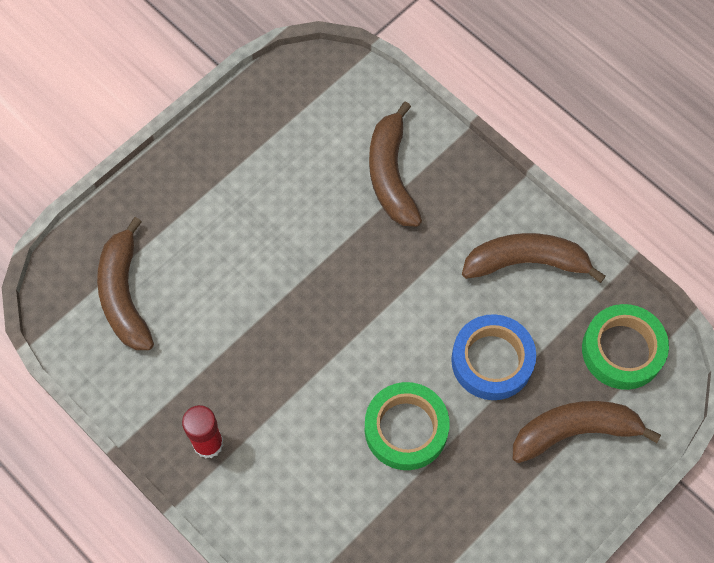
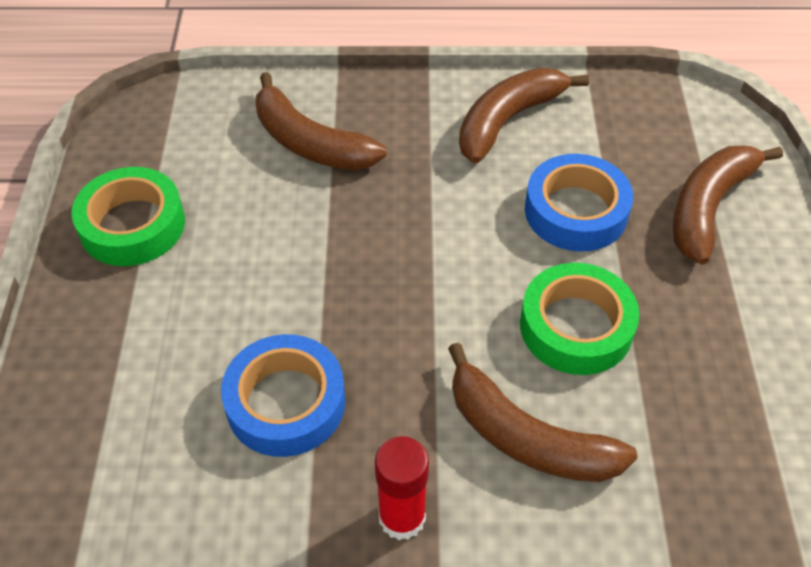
camera: 45 degrees left, 15 degrees down
(124, 295) = (138, 453): brown banana -> brown banana (527, 437)
(215, 331) = (286, 402): none -> blue tape
(622, 350) = (662, 123): green tape -> green tape (132, 225)

